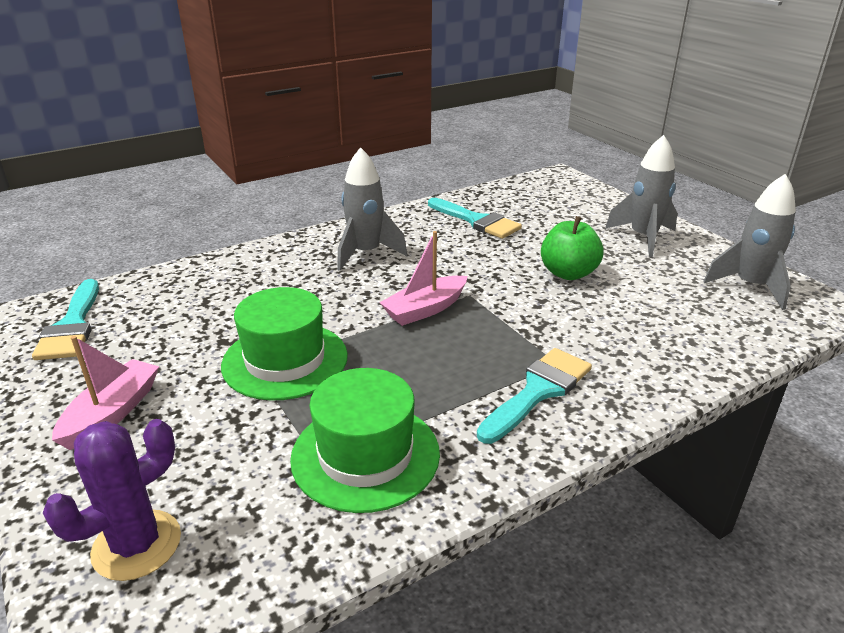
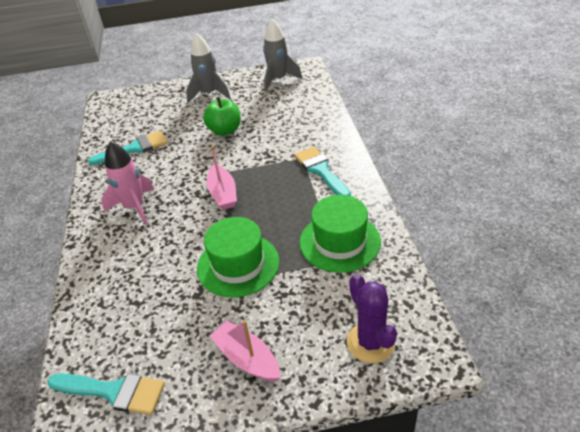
camera: 65 degrees left, 10 degrees up
(366, 253) = (135, 207): grey rocket -> pink rocket

